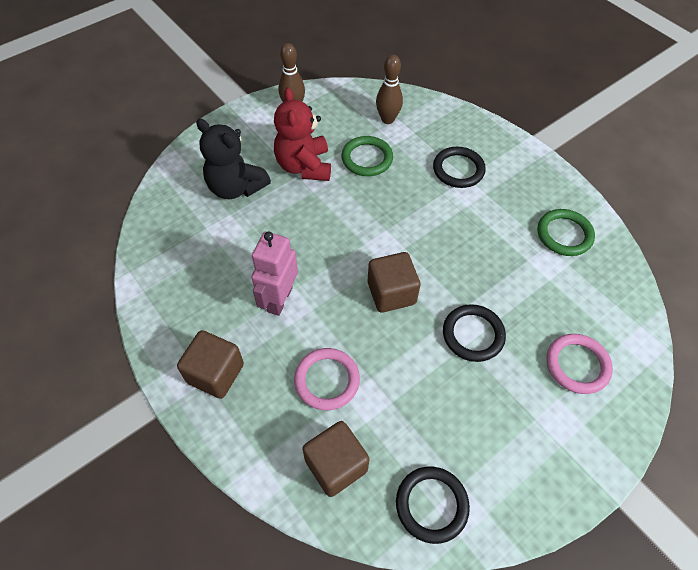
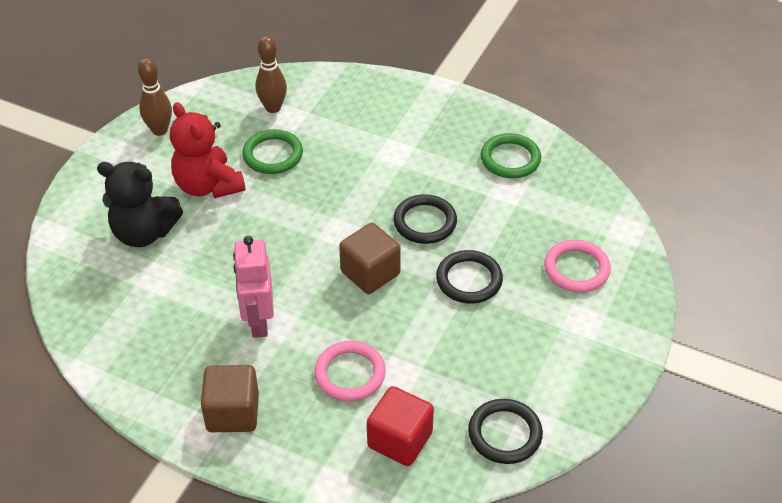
camera: 25 degrees left, 10 degrees down
(336, 465) = (400, 440): brown cube -> red cube
(458, 169) = (375, 133): black ring -> black ring (425, 222)

